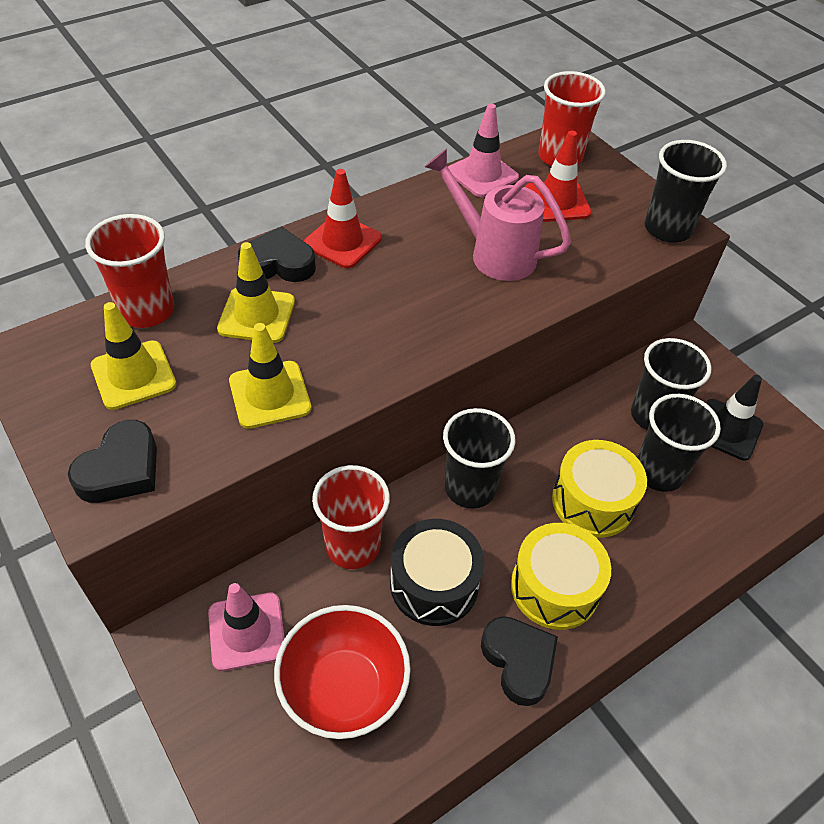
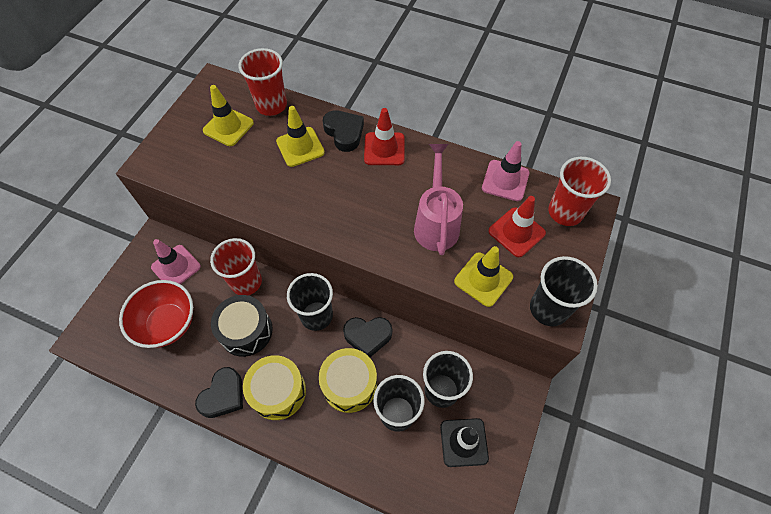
camera: 60 degrees right, 10 degrees up
(121, 469) = (172, 158): black heart -> black heart (368, 336)
(270, 394) = (251, 184): yellow traffic cone -> yellow traffic cone (483, 279)

